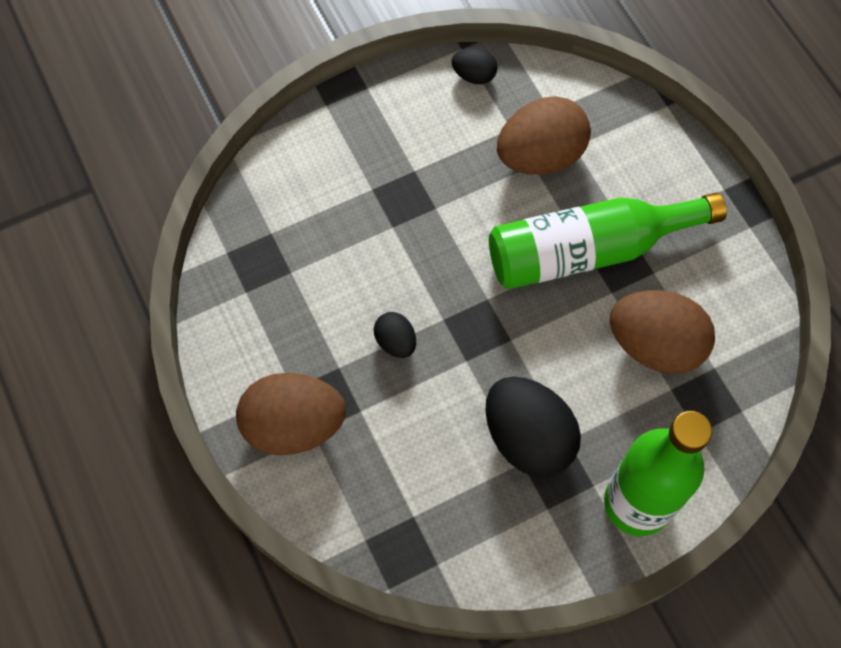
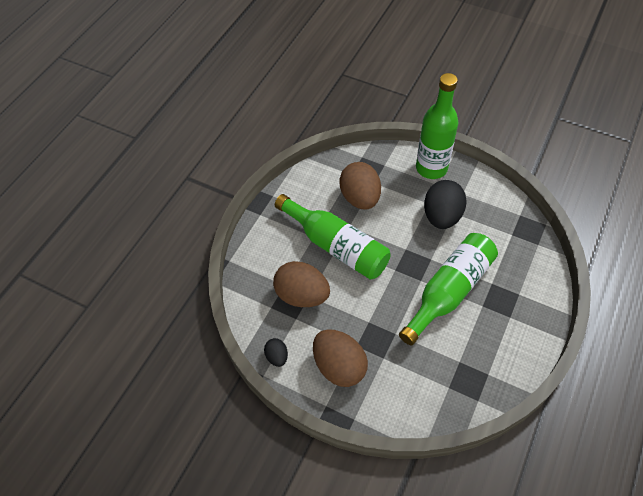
camera: 125 degrees left, 10 degrees down
(294, 426) = (524, 304): brown egg -> brown egg (339, 366)
(395, 342) = (449, 291): black egg -> green bottle

